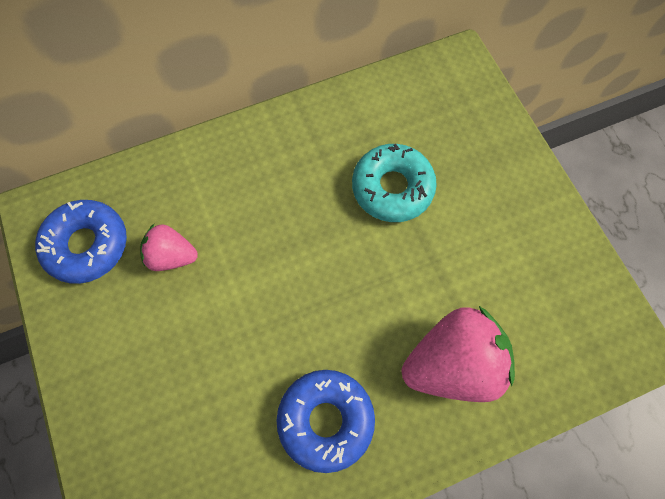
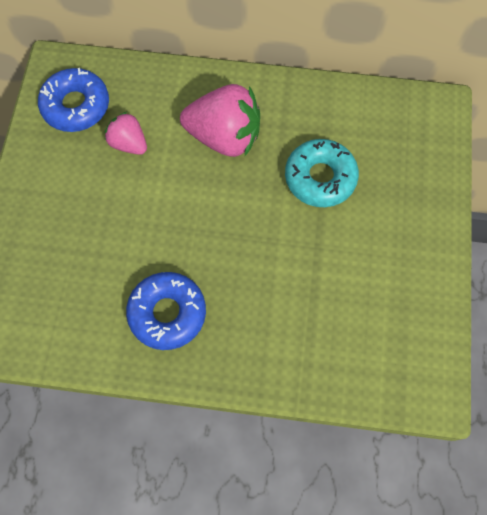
camera: 30 degrees right, 0 degrees up
(453, 363) = (283, 327): pink strawberry -> pink strawberry (224, 137)

